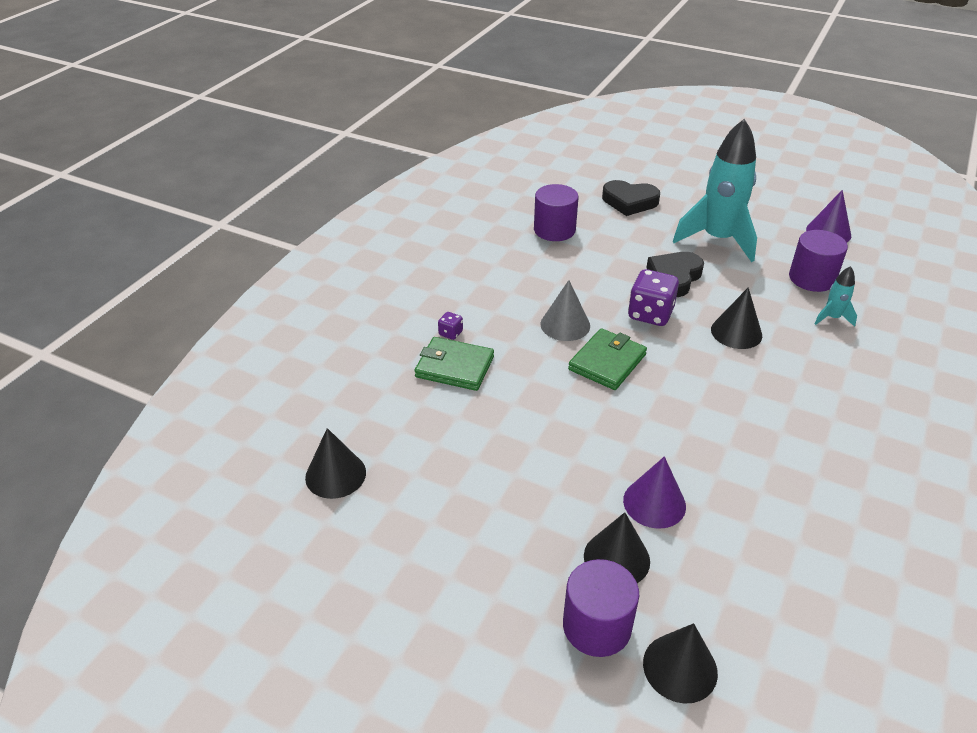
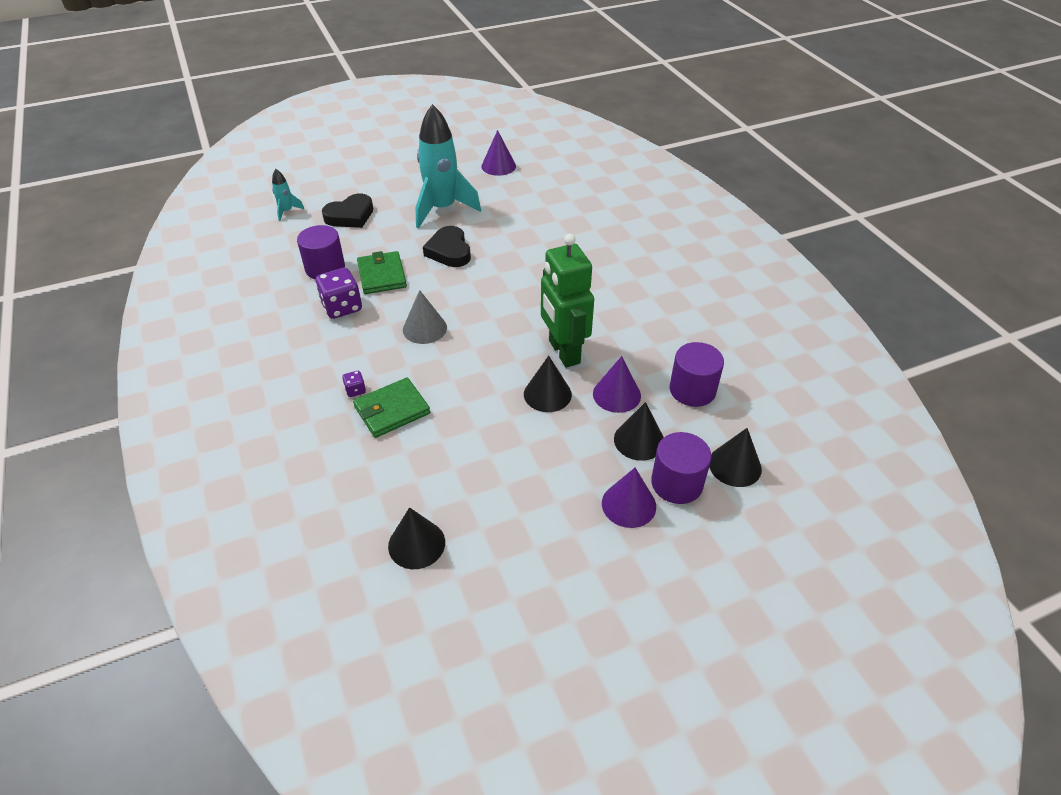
camera: 50 degrees left, 5 degrees up
(526, 600) = (628, 504): none -> purple cone
(607, 362) = (483, 333): green wallet -> green wallet (382, 275)
(650, 314) = (467, 285): purple dice -> purple dice (342, 307)
(657, 429) = (563, 352): none -> green robot
(736, 332) = (529, 262): black cone -> black cone (547, 394)
(811, 278) = (526, 202): purple cylinder -> purple cylinder (692, 390)
(832, 318) = (565, 219): turquoise rocket -> turquoise rocket (287, 211)

